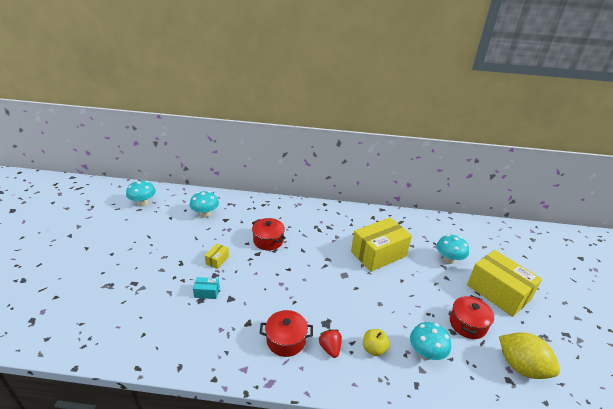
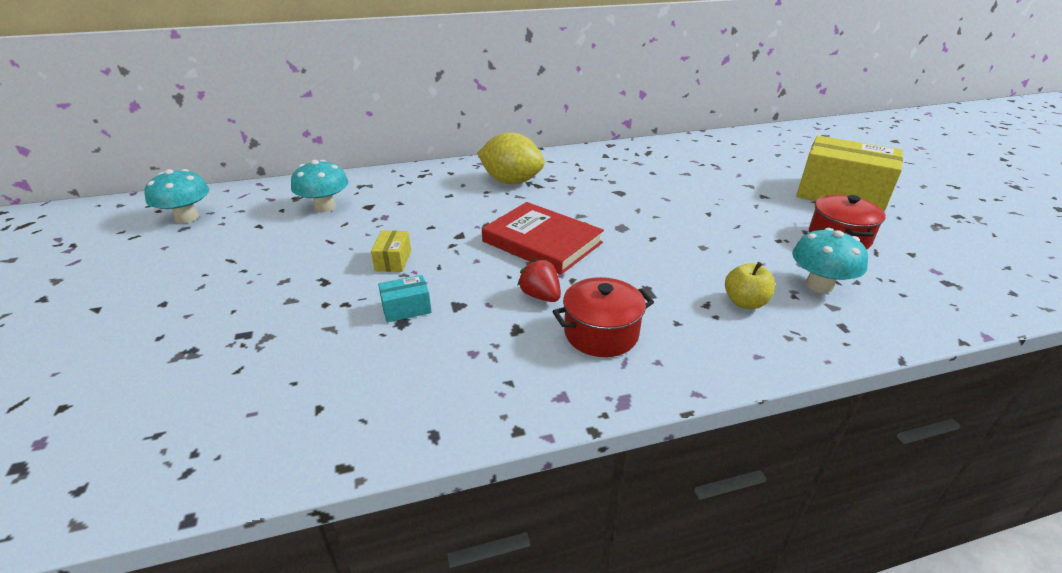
camera: 20 degrees left, 0 degrees up
(268, 241) = (465, 215): red pot -> none
(295, 271) = (542, 242): none -> red book
(330, 348) = (680, 322): red strawberry -> red strawberry (540, 296)
(378, 254) = (649, 192): yellow box -> none
(448, 259) = (748, 177): turquoise mushroom -> none
(521, 367) = (946, 263): yellow lemon -> yellow lemon (511, 181)

